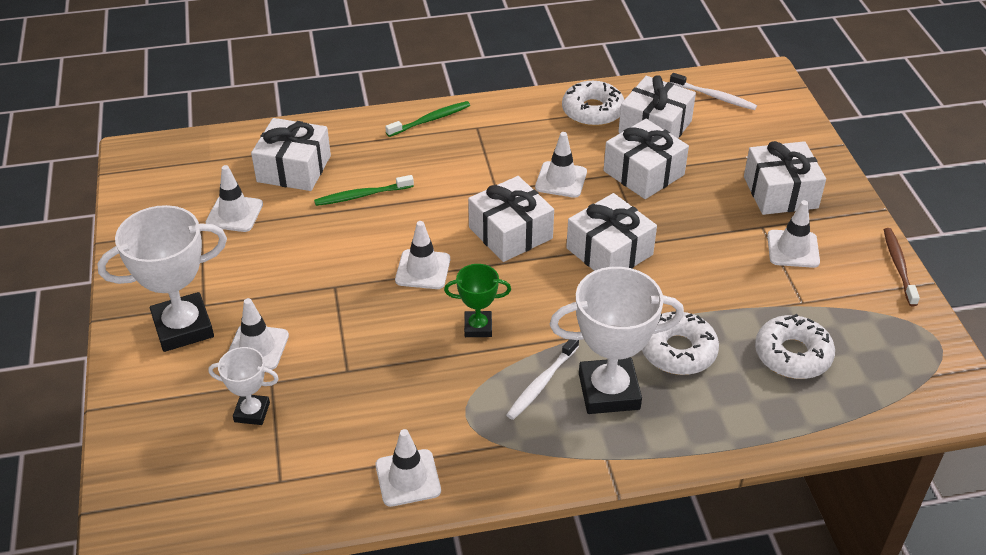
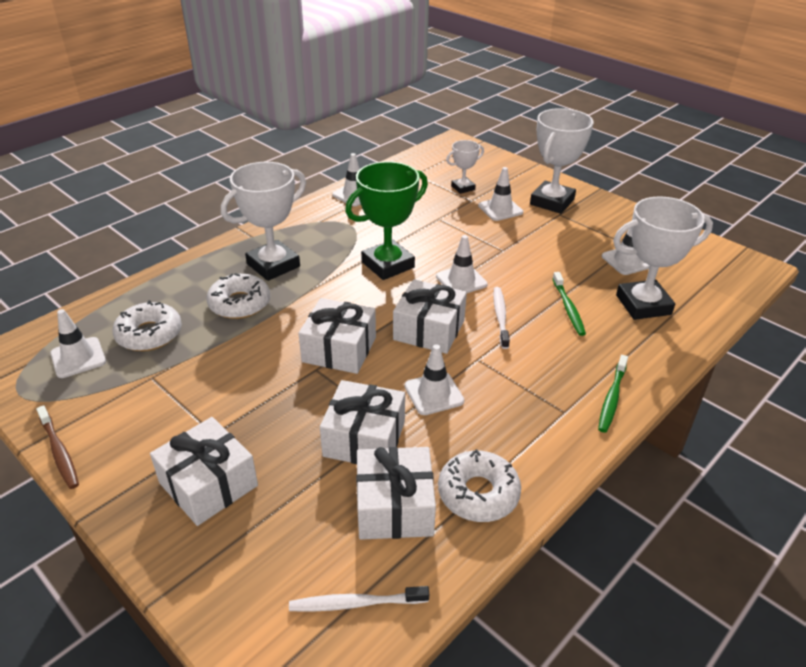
camera: 145 degrees right, 5 degrees down
(294, 168) = (643, 305): white gift -> white trophy
(362, 195) = (568, 308): green toothbrush -> green toothbrush turned 135 degrees clockwise
(478, 327) = (388, 265): green trophy -> green trophy, size x1.87
(541, 383) = (319, 253): white toothbrush -> white toothbrush (500, 317)
(793, 249) = (174, 423): white traffic cone -> white traffic cone (78, 358)

